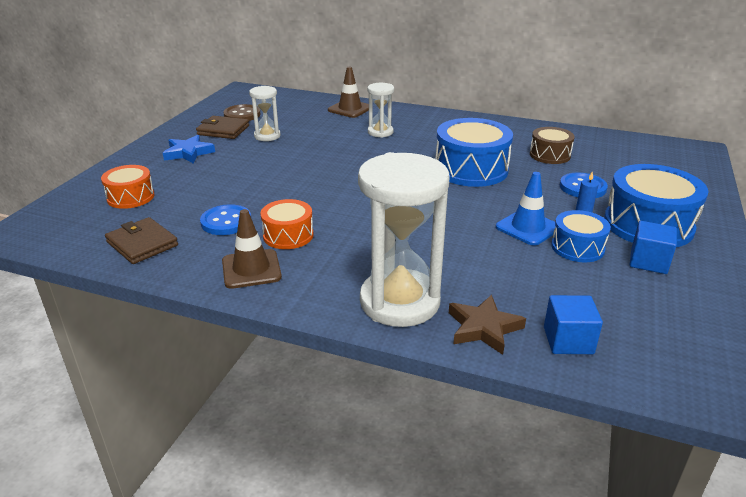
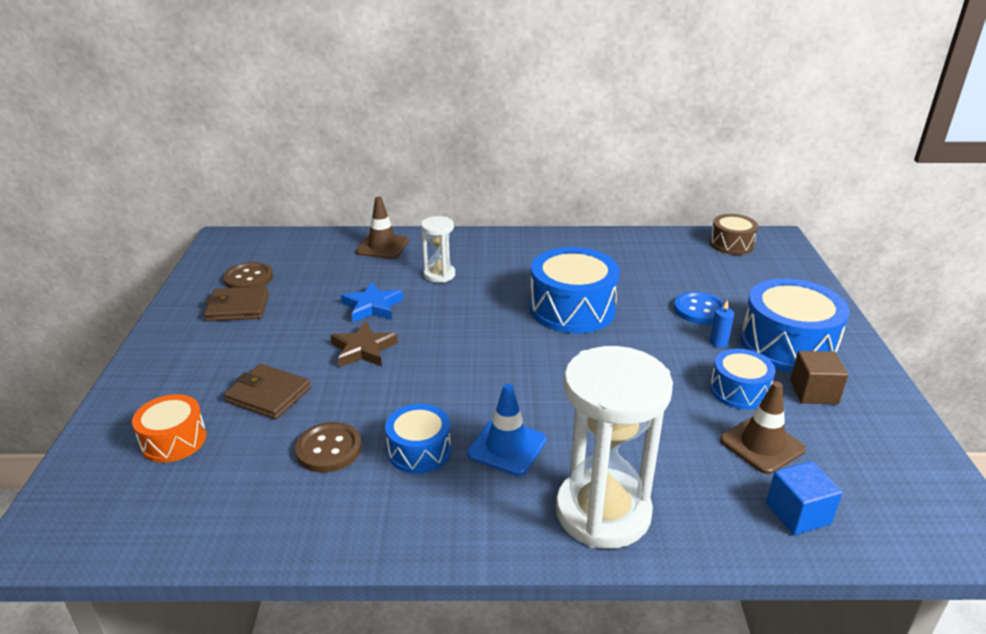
camera: 20 degrees left, 0 degrees up
(142, 244) = (237, 511): brown wallet -> brown wallet (268, 395)
(188, 153) = (212, 352): blue star -> blue star (372, 306)
(226, 222) = (329, 449): blue button -> brown button
(251, 269) = (404, 513): brown traffic cone -> brown traffic cone (761, 445)
(267, 136) = (302, 306): white hourglass -> none
(288, 235) = (419, 451): orange drum -> blue drum
(483, 328) = (709, 522): brown star -> brown star (363, 349)
(527, 228) = (676, 376): blue traffic cone -> blue traffic cone (507, 447)
(550, 155) = (642, 273): brown drum -> brown drum (731, 244)
(648, 261) = (814, 392): blue cube -> brown cube

